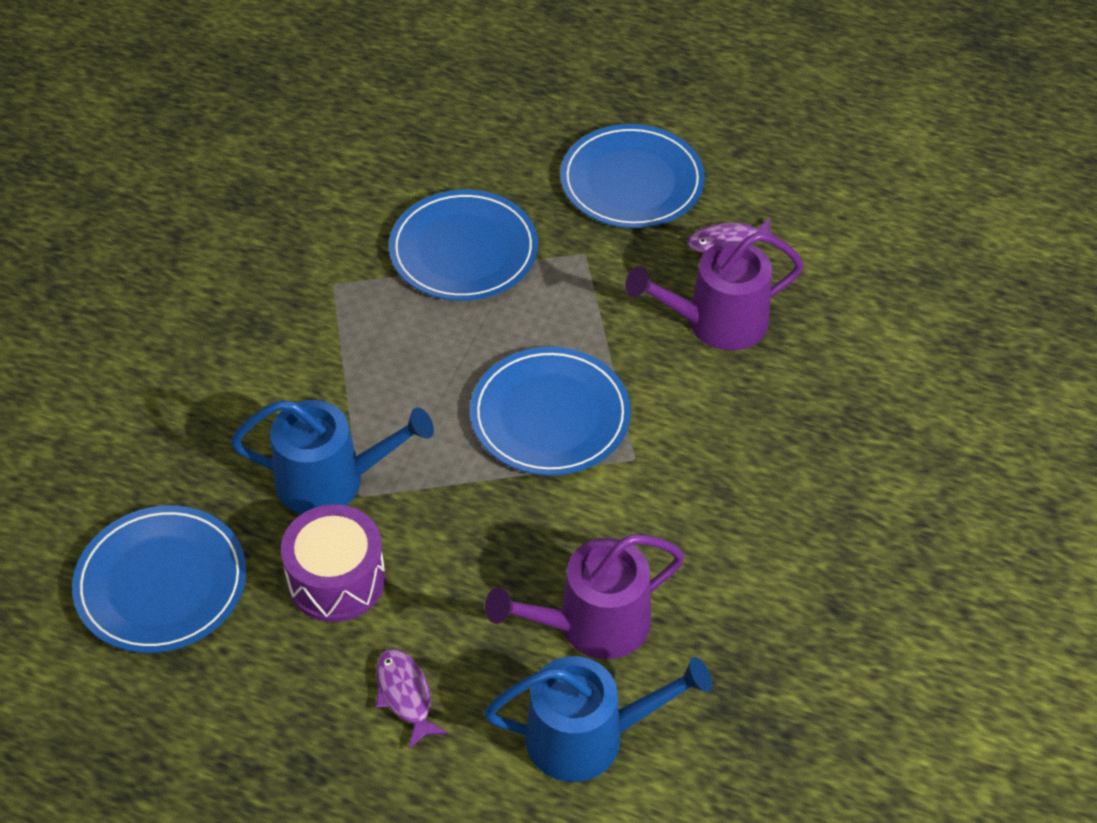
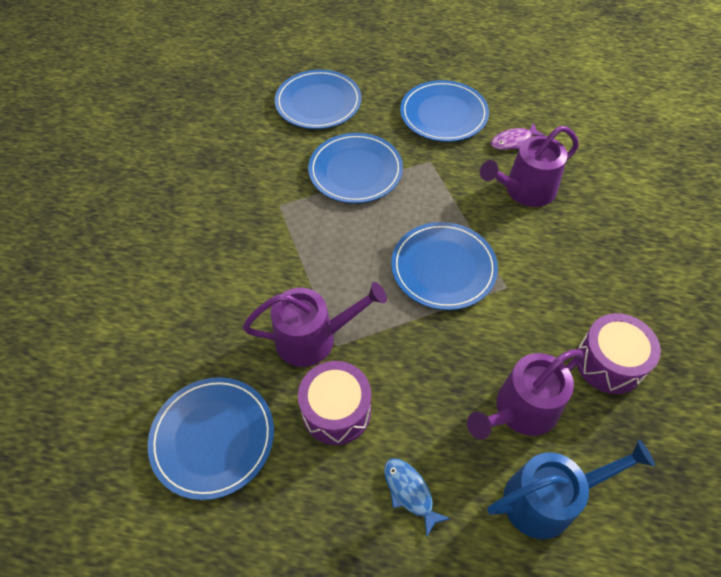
camera: 10 degrees left, 5 degrees up
(331, 480) = (313, 338): blue watering can -> purple watering can
(405, 695) = (410, 492): purple fish -> blue fish
(437, 132) = (318, 102): none -> blue plate
(744, 586) = (609, 363): none -> purple drum

